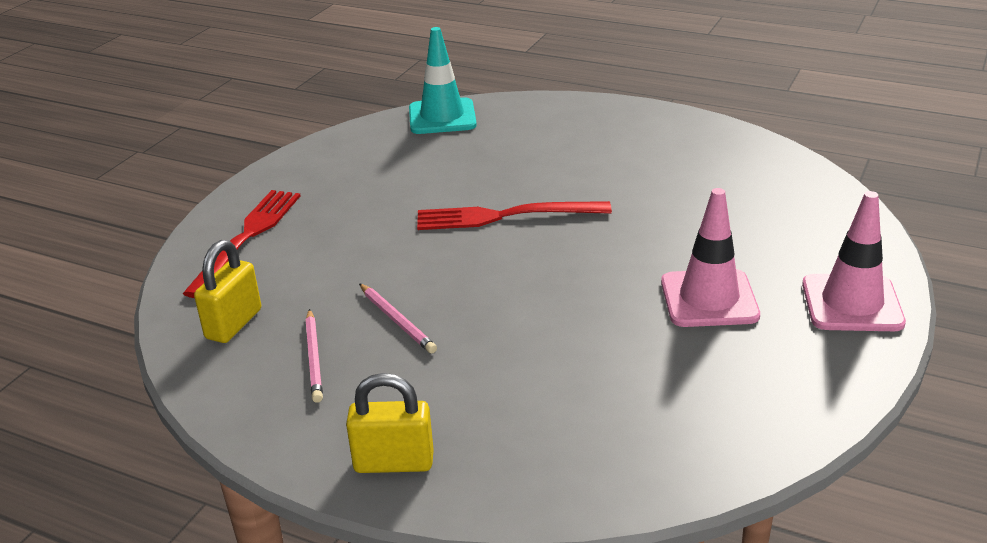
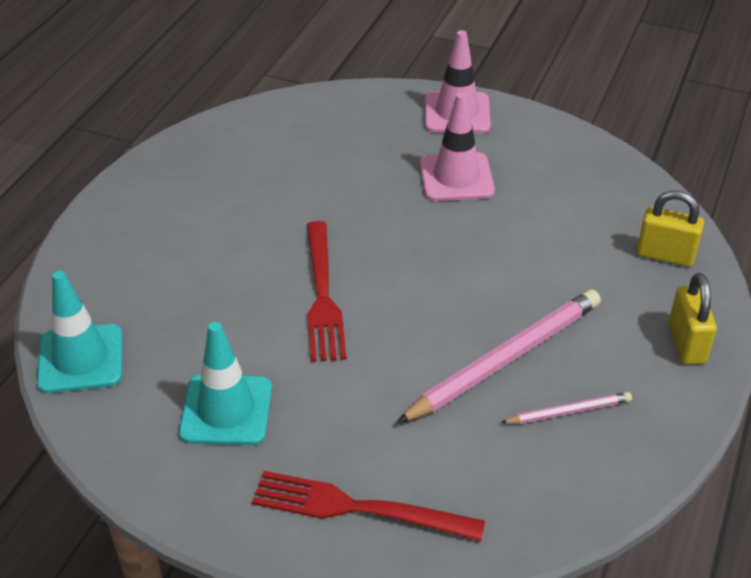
camera: 95 degrees left, 10 degrees up
(234, 324) = (525, 485): yellow padlock -> yellow padlock (665, 255)
(371, 177) = (226, 410): none -> turquoise traffic cone
(397, 320) = (505, 360): pink pencil -> pink pencil, size x2.04

